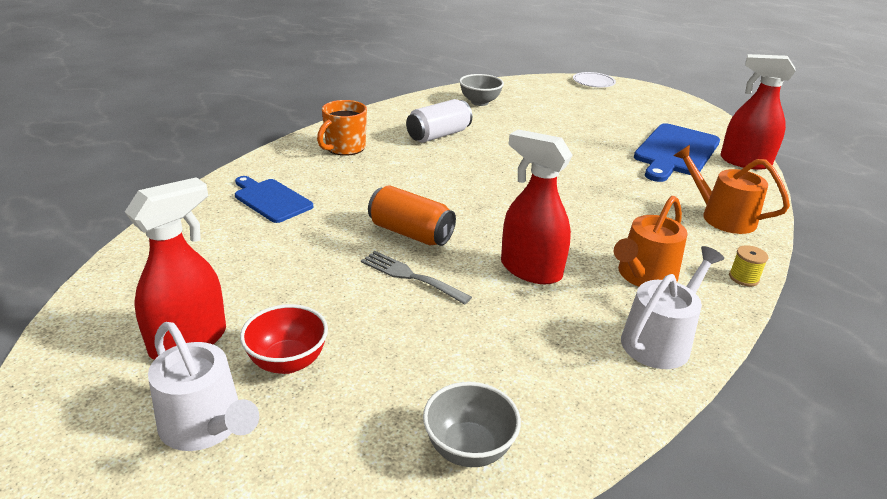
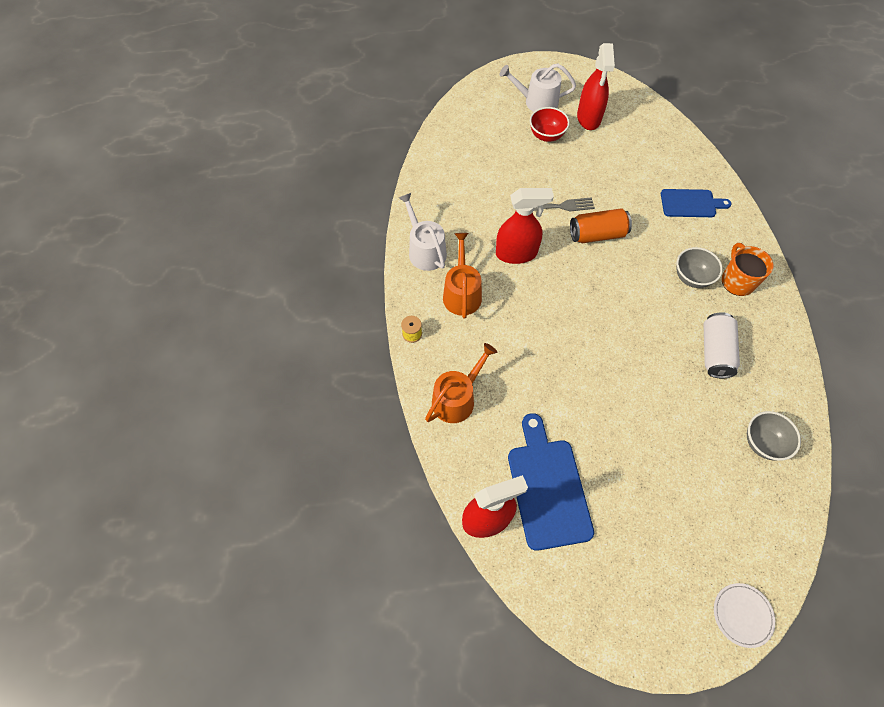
camera: 140 degrees right, 30 degrees up
(468, 448) = (453, 151): grey bowl -> grey bowl (691, 277)
(660, 340) = (425, 250): white watering can -> white watering can turned 150 degrees clockwise
(722, 217) = (457, 398): orange watering can -> orange watering can turned 45 degrees counterclockwise

